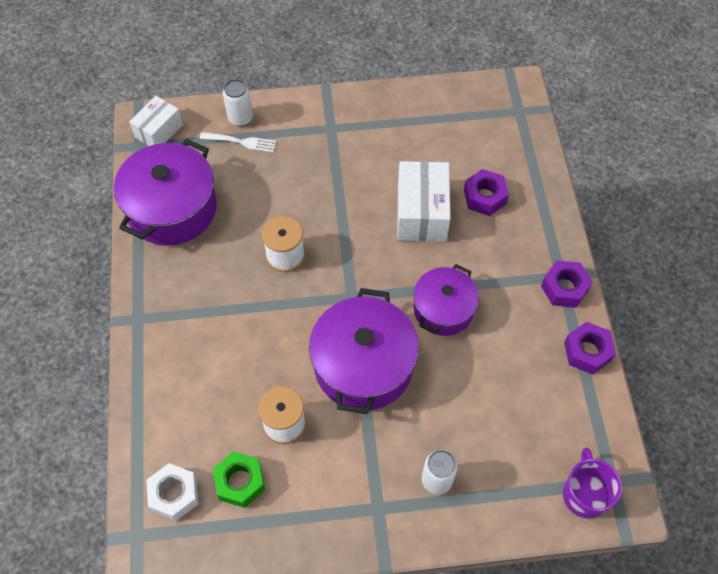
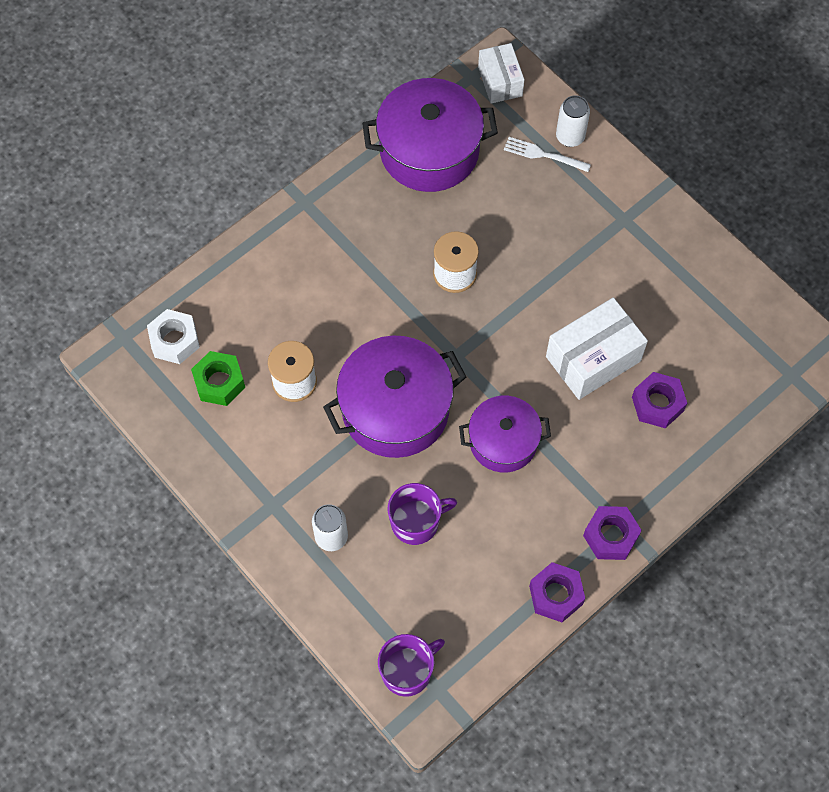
camera: 55 degrees right, 5 degrees up
(158, 131) = (500, 81): white box -> white box turned 75 degrees clockwise
(240, 142) = (544, 155): white fork -> white fork turned 135 degrees clockwise
(466, 410) = (416, 522): none -> purple mug

